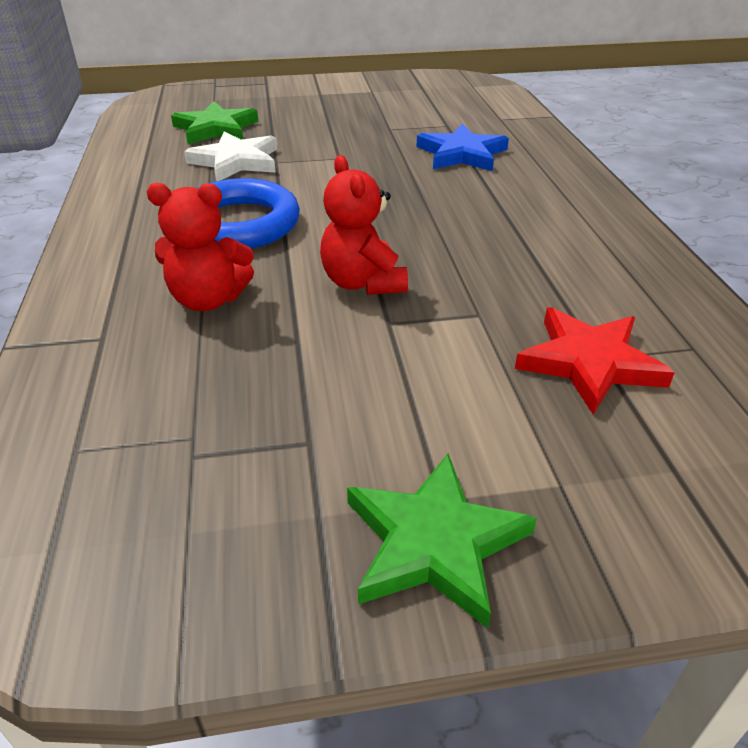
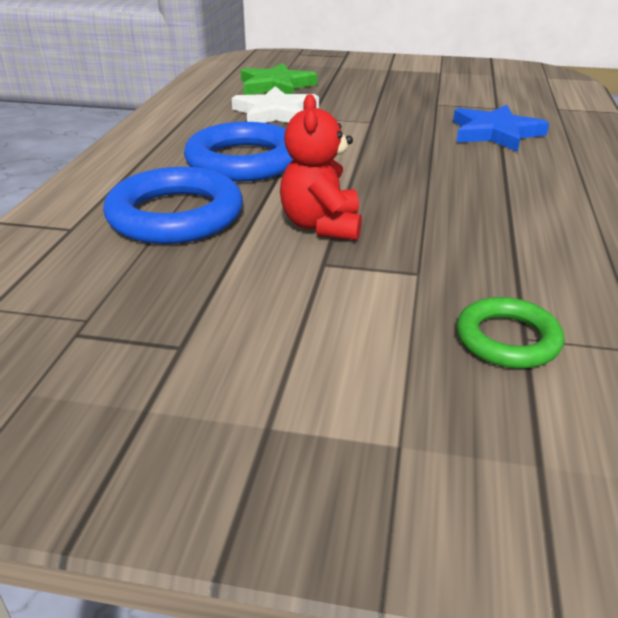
camera: 20 degrees right, 5 degrees down
(208, 300) = (175, 215): red teddy bear -> blue ring
(434, 542) = (233, 462): green star -> none
(589, 363) = (507, 339): red star -> green ring

